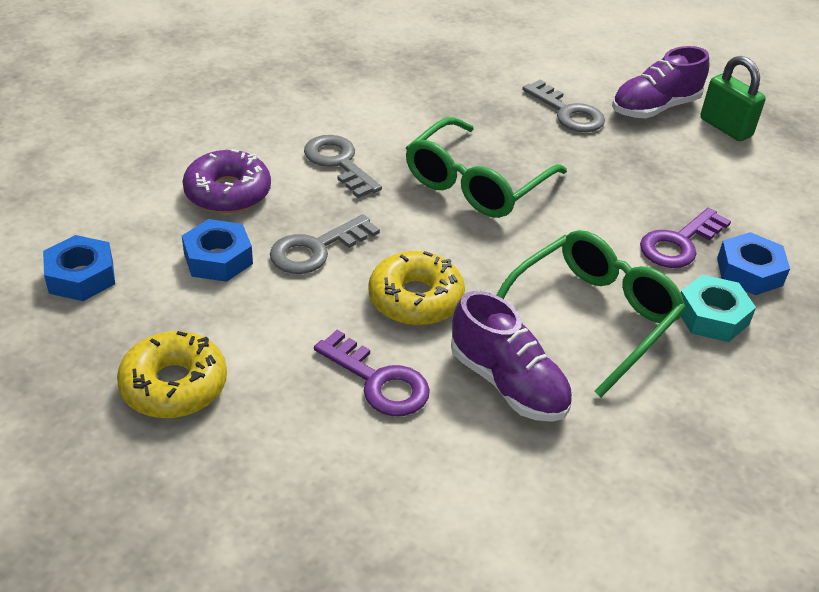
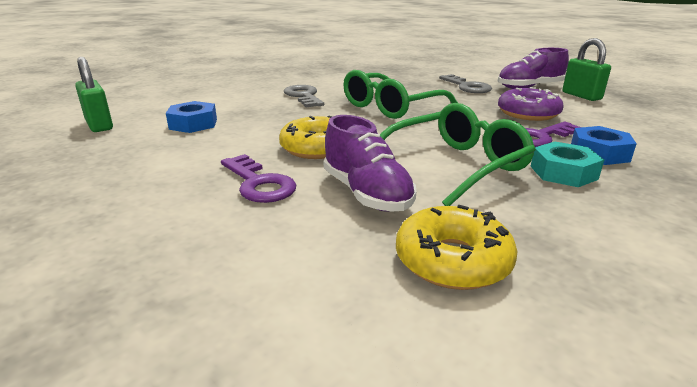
camera: 15 degrees right, 15 degrees down
(81, 276) = (99, 125): blue nut -> green padlock
(174, 385) = (103, 173): yellow donut -> yellow donut (452, 260)
(228, 192) = (224, 102): purple donut -> purple donut (528, 113)
(316, 249) = (262, 124): grey key -> none

